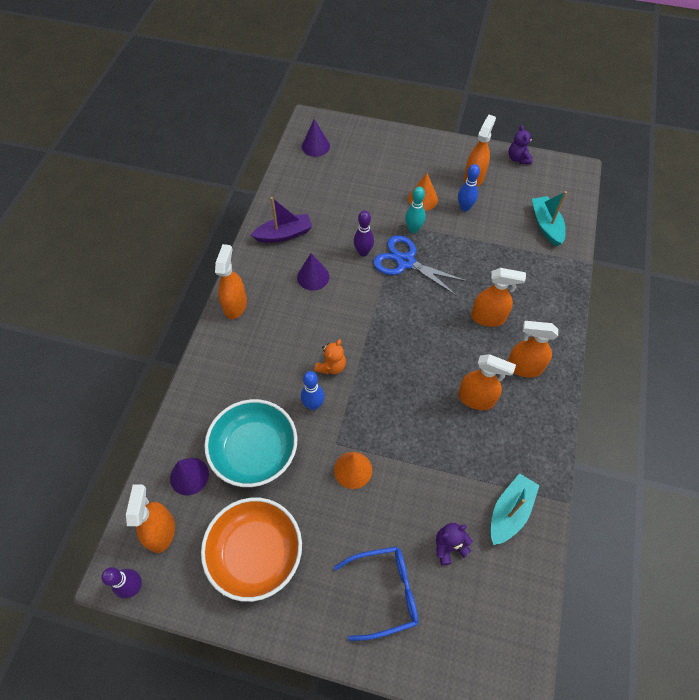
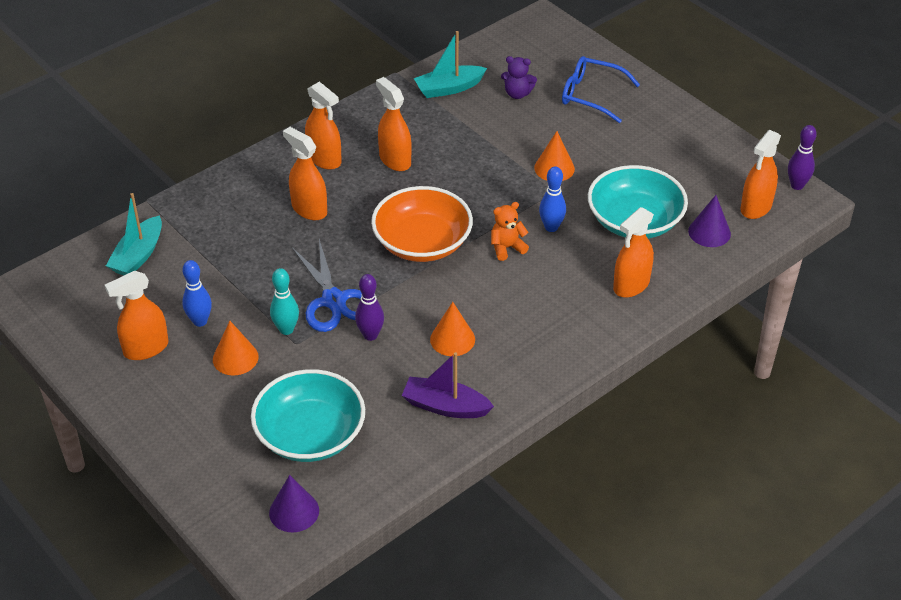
camera: 145 degrees left, 15 degrees down
(235, 305) = (566, 355): orange spray bottle -> orange spray bottle (631, 285)
(255, 553) = (680, 159): orange bowl -> orange bowl (422, 243)
(313, 277) = (452, 339): purple cone -> orange cone
(342, 182) = (310, 435): none -> turquoise bowl
(518, 158) = (62, 343): purple teddy bear -> none

